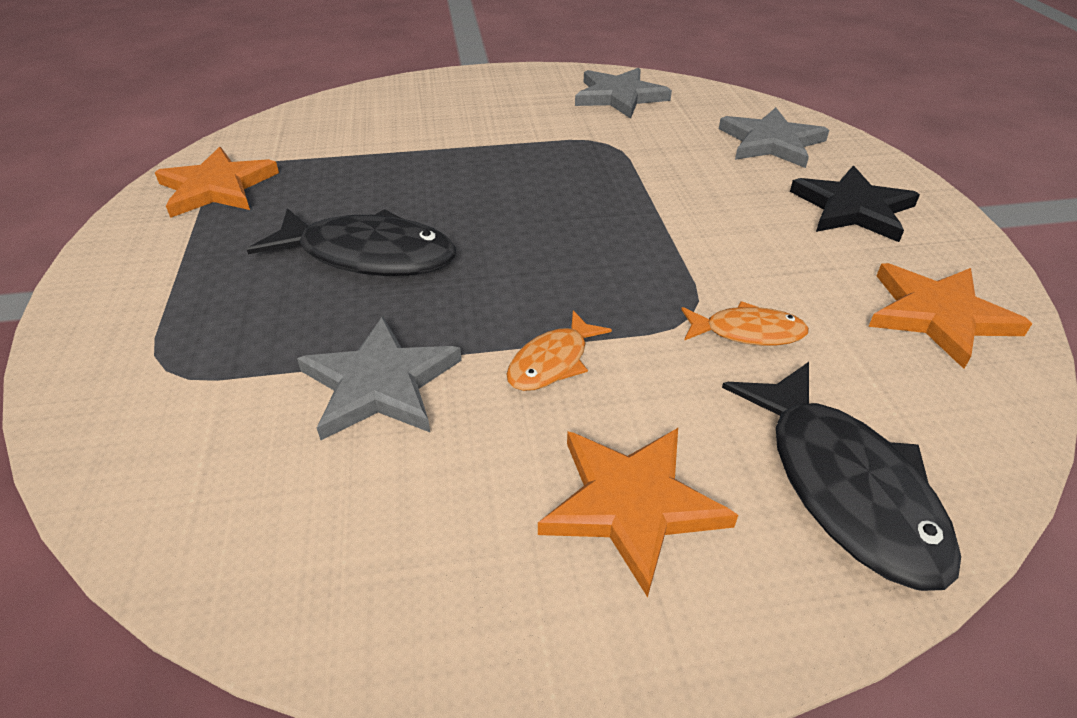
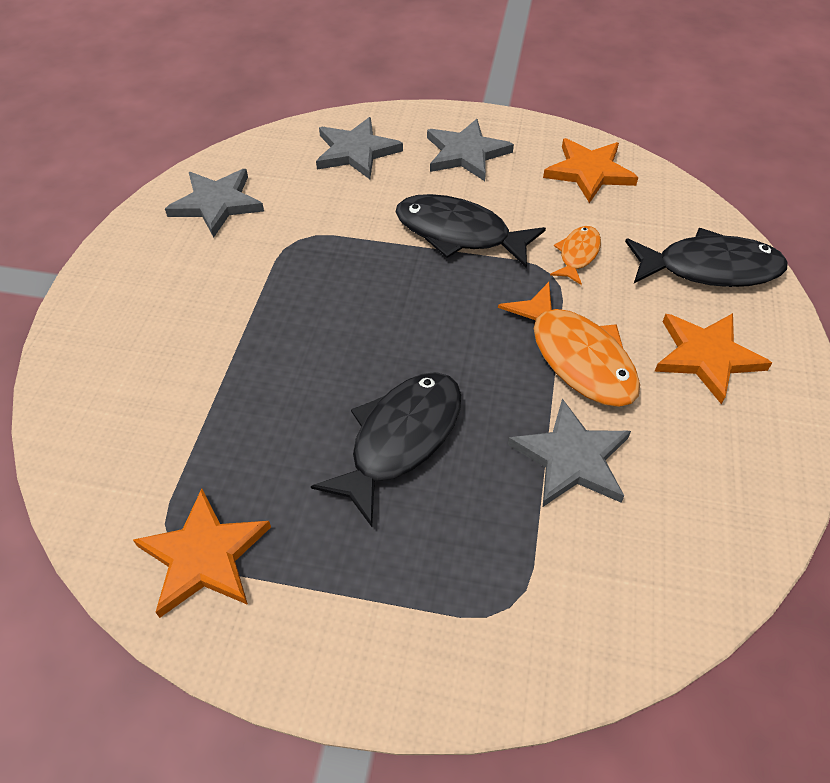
camera: 70 degrees left, 10 degrees up
(552, 362) = (577, 357): orange fish -> orange fish, size x1.86
(701, 232) = (459, 234): none -> black fish
(853, 209) = (466, 153): black star -> grey star

